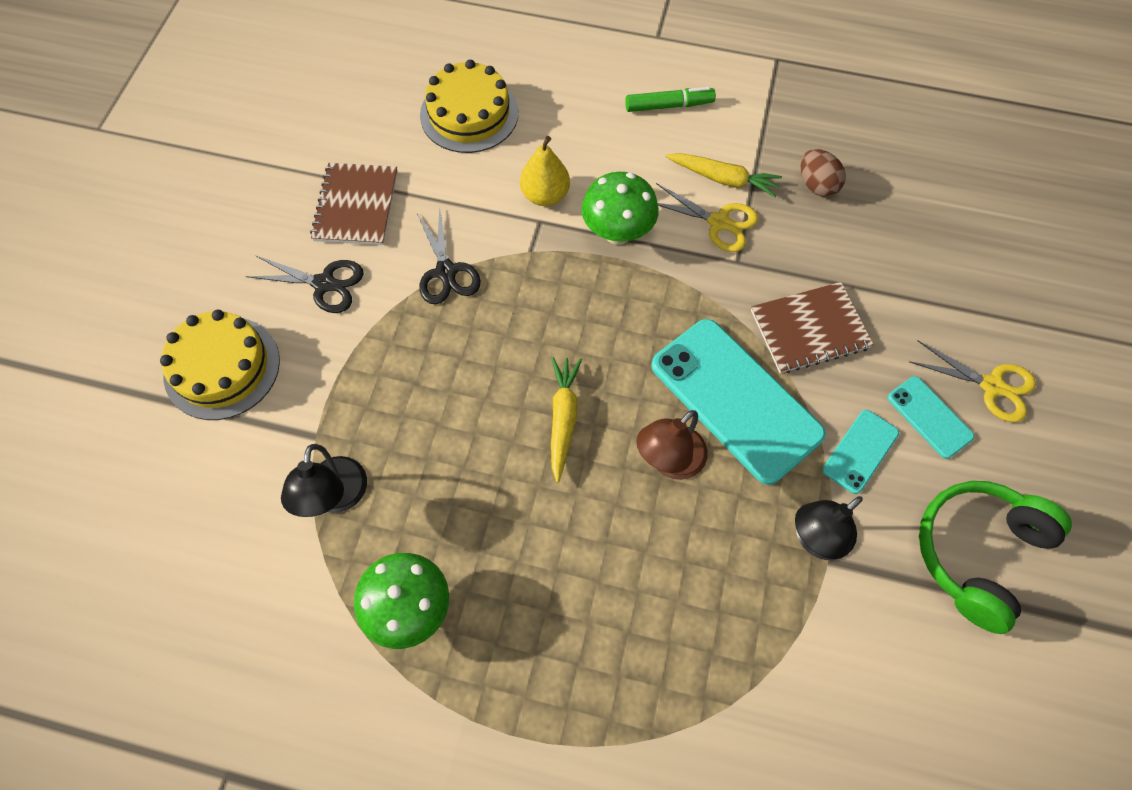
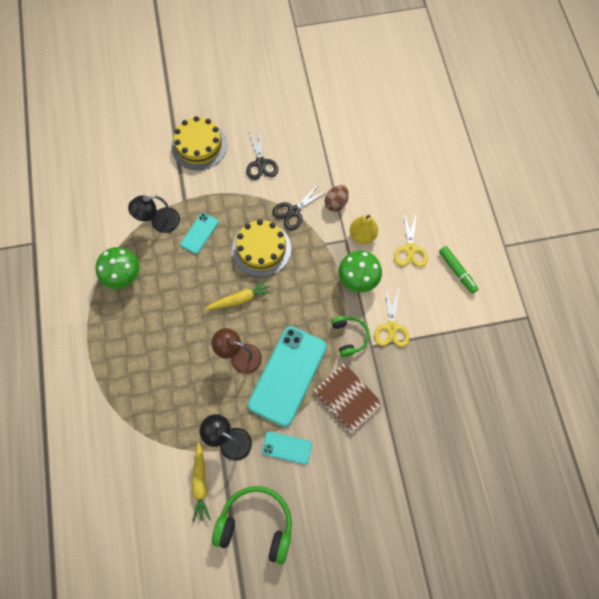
camera: 65 degrees right, 5 degrees up
(356, 206) = (310, 154): brown notebook -> none
(469, 114) = (394, 176): yellow cake -> yellow cake (261, 249)
(708, 284) = (349, 337): none -> green headphones
(723, 179) = (422, 319): yellow carrot -> yellow carrot (200, 483)
(816, 185) = (445, 370): brown egg -> brown egg (336, 203)
(929, 417) = (323, 478): turquoise phone -> turquoise phone (199, 233)
(992, 386) = (359, 507): yellow scissors -> yellow scissors (410, 249)

